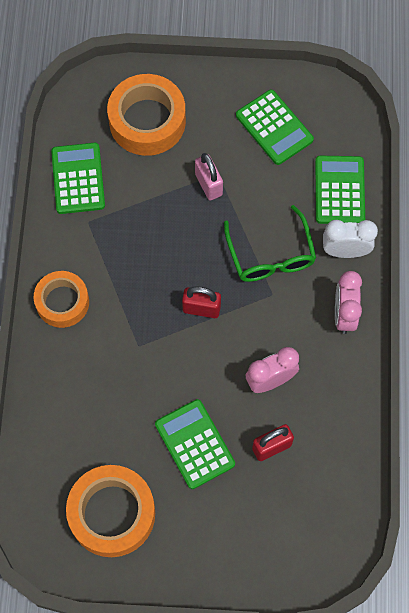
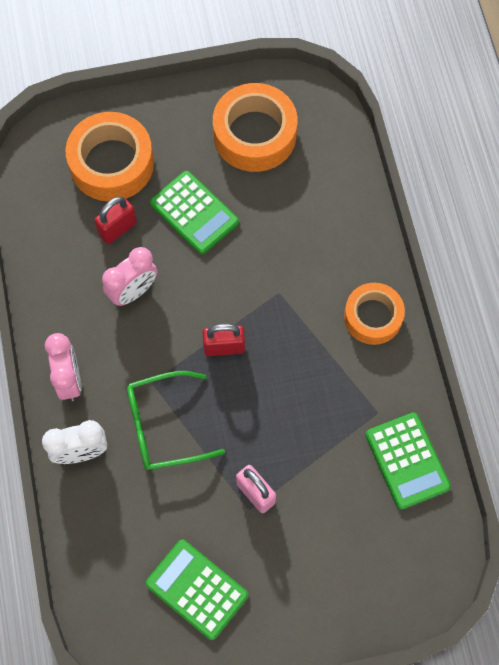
camera: 165 degrees right, 0 degrees up
(147, 121) = (352, 557): orange tape -> orange tape (112, 163)
(271, 255) = (164, 426): green glasses -> green glasses turned 75 degrees counterclockwise
(339, 190) = (101, 526): green calculator -> none

